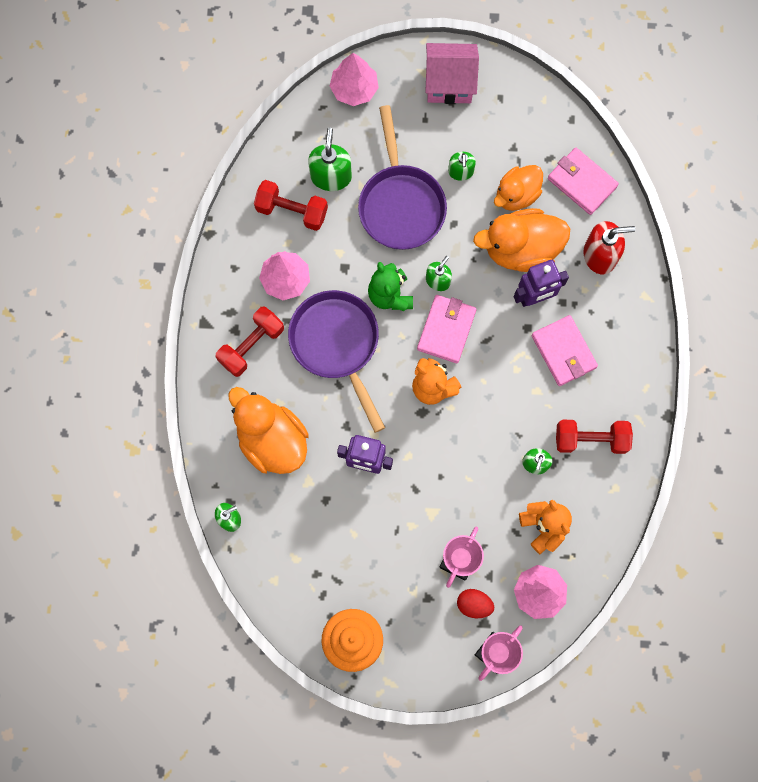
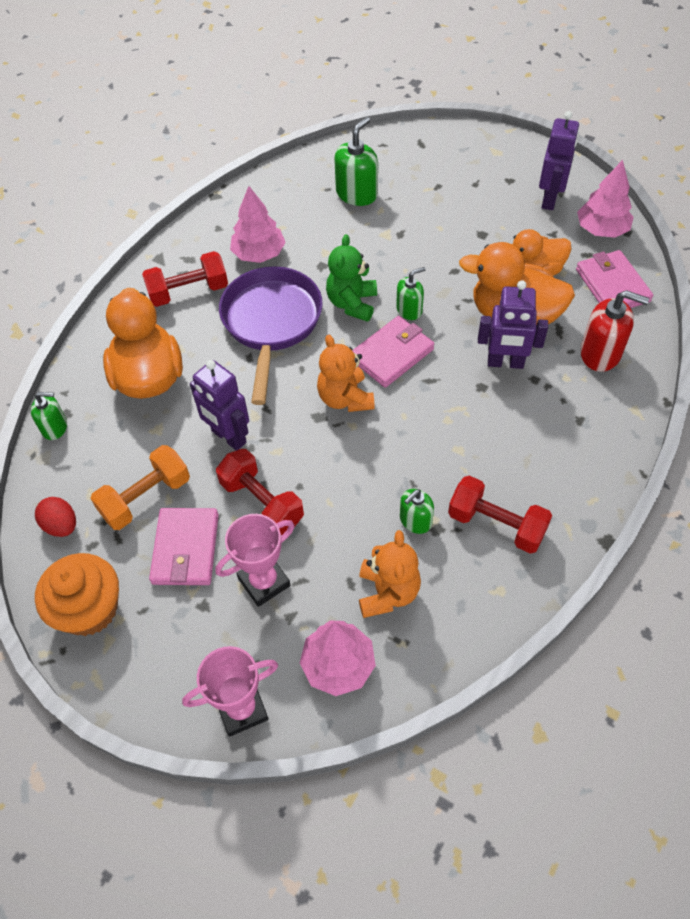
camera: 30 degrees right, 20 degrees down
(292, 211) = (302, 206): red dumbbell -> red dumbbell (262, 502)
(337, 540) = (146, 498): none -> orange dumbbell
(354, 89) = (421, 142): pink tree -> pink tree (601, 229)
(400, 204) = (410, 237): purple pan -> none
(449, 83) = (515, 166): pink house -> none
(460, 171) = (487, 233): green soap dispenser -> none
(474, 604) = (252, 639): red egg -> red egg (61, 525)
(494, 110) = (550, 199): none -> purple robot
(563, 351) = (511, 425): pink wallet -> pink wallet (186, 549)

